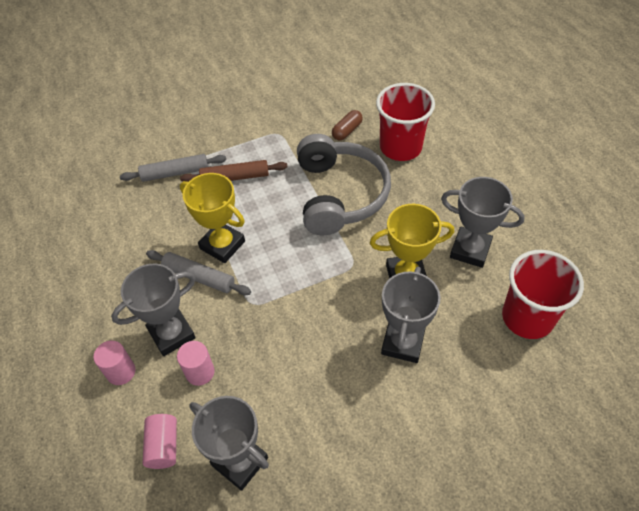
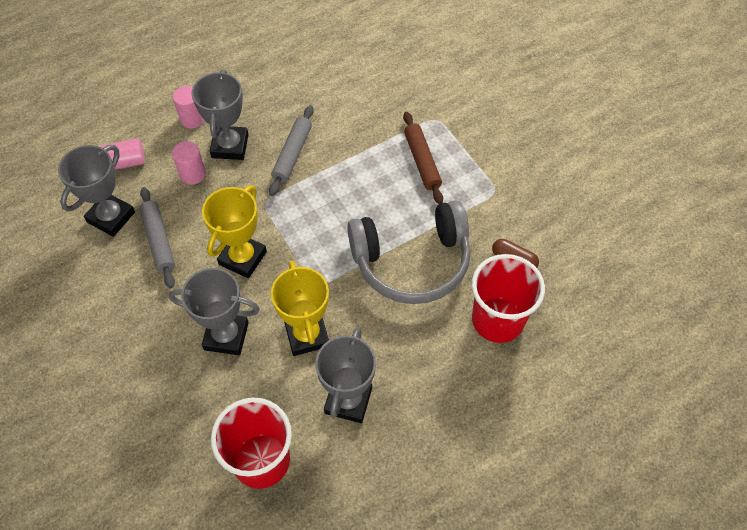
camera: 80 degrees right, 5 degrees up
(171, 334) = (230, 146): grey trophy -> grey trophy turned 45 degrees clockwise
(175, 173) = (419, 109): grey rolling pin -> grey rolling pin (158, 241)
(222, 245) = (332, 166): yellow trophy -> yellow trophy (243, 258)

